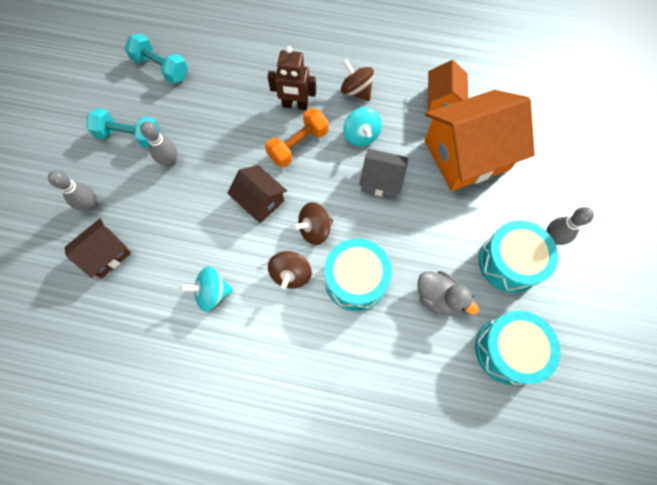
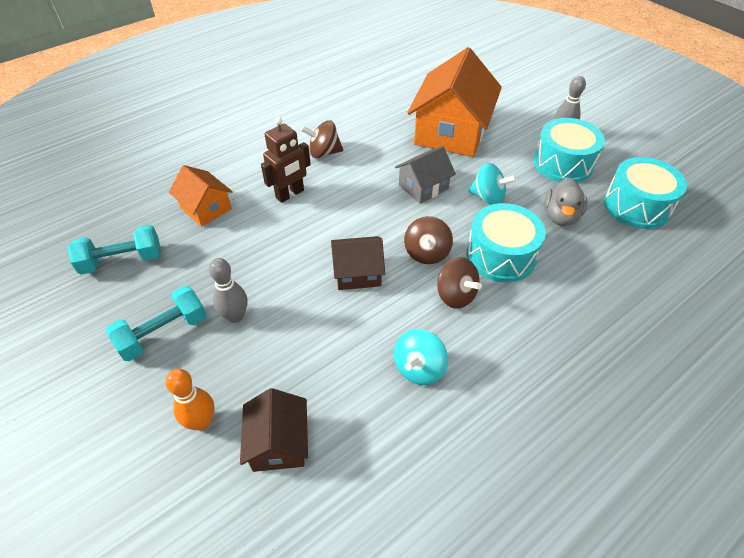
camera: 50 degrees left, 20 degrees down
(91, 205) = (202, 422): grey bowling pin -> orange bowling pin
(298, 145) = (332, 215): orange dumbbell -> none
(361, 136) = (369, 174): turquoise spinning top -> turquoise spinning top (488, 198)
(438, 297) = (560, 216): grey duck -> grey duck turned 120 degrees clockwise
(443, 100) = (390, 116): orange house -> orange house (206, 208)

